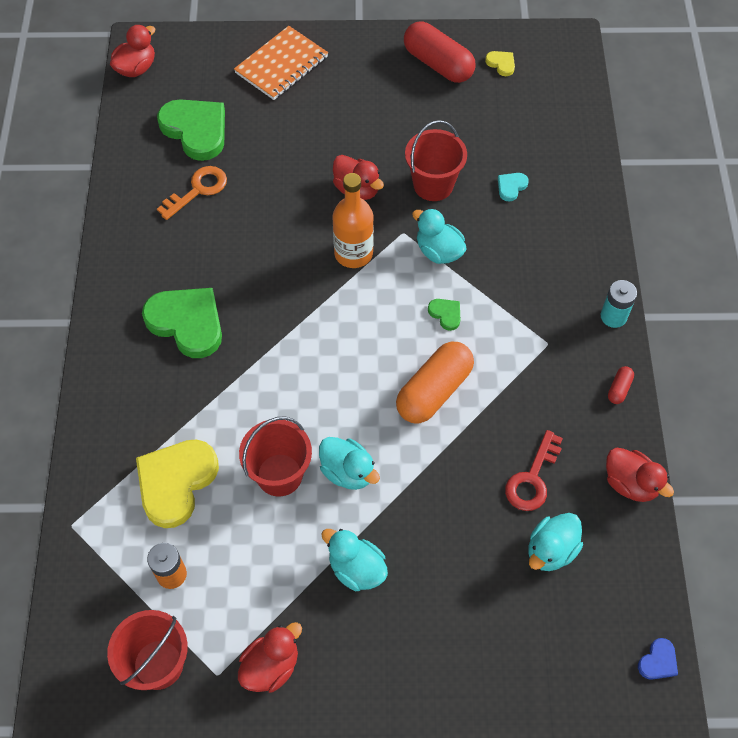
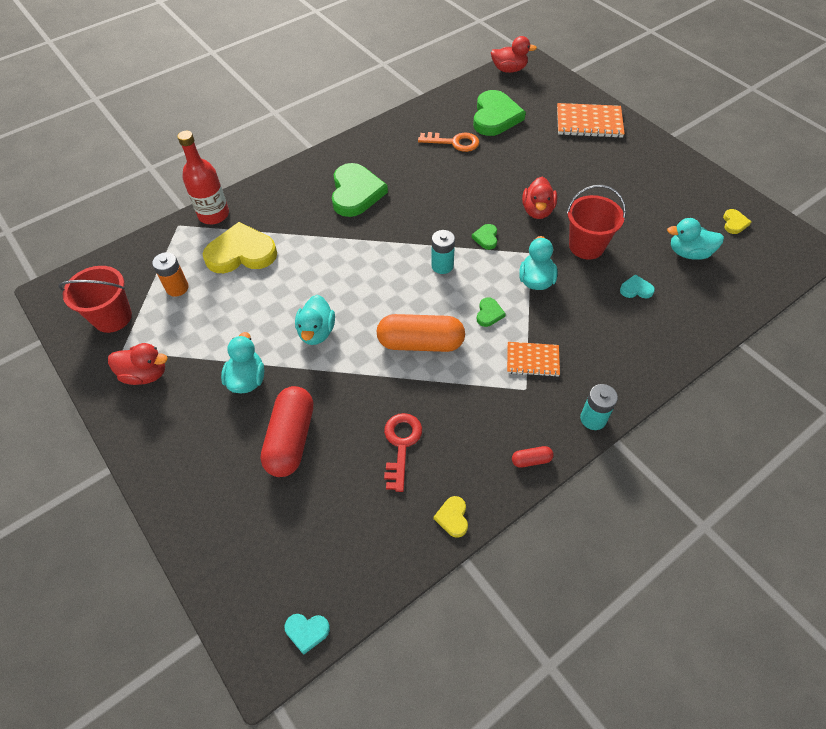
camera: 55 degrees right, 5 degrees down
(89, 479) = (214, 215): none -> red bottle
(279, 475) = (286, 298): red bucket -> none
(353, 253) = (486, 238): orange bottle -> green heart
(356, 312) = (442, 266): none -> turquoise battery
(438, 64) = (688, 191): red capsule -> red capsule (291, 439)
(523, 317) = (532, 360): none -> orange notebook
(532, 478) = (401, 445): red key -> red key turned 105 degrees clockwise
(551, 550) = (349, 493): turquoise duck -> turquoise duck (688, 253)
(630, 483) = (452, 517): red duck -> yellow heart
(658, 661) = (307, 631): blue heart -> turquoise heart

